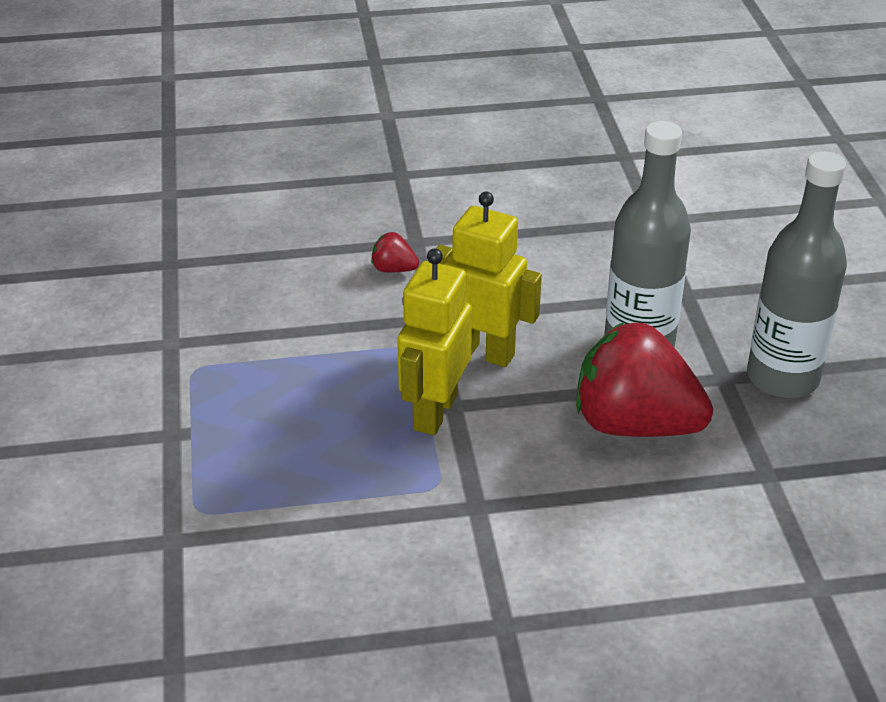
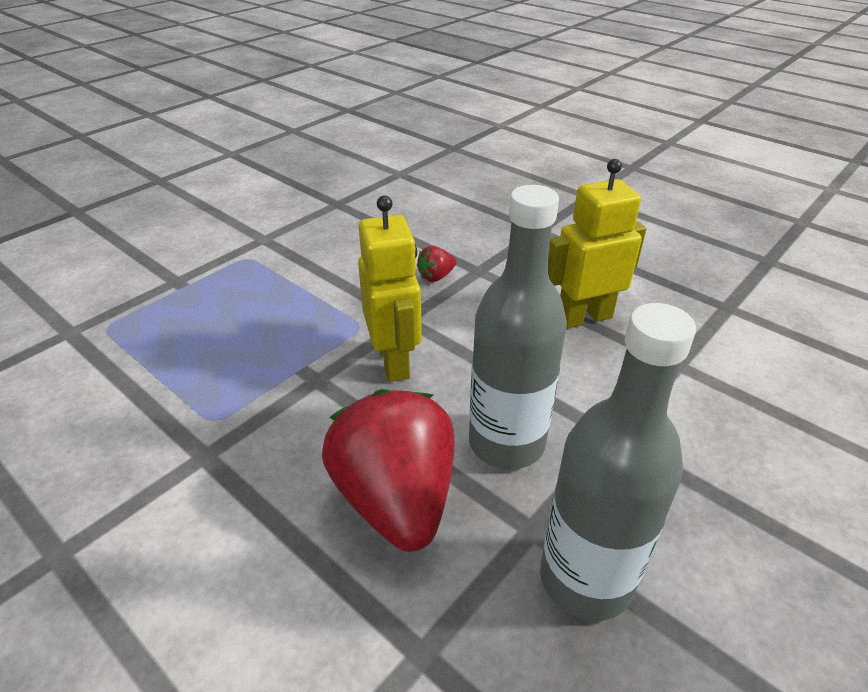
camera: 50 degrees right, 0 degrees up
(393, 269) = (436, 277): red strawberry -> red strawberry turned 105 degrees counterclockwise
(434, 412) = (299, 374): yellow robot -> yellow robot (584, 317)

